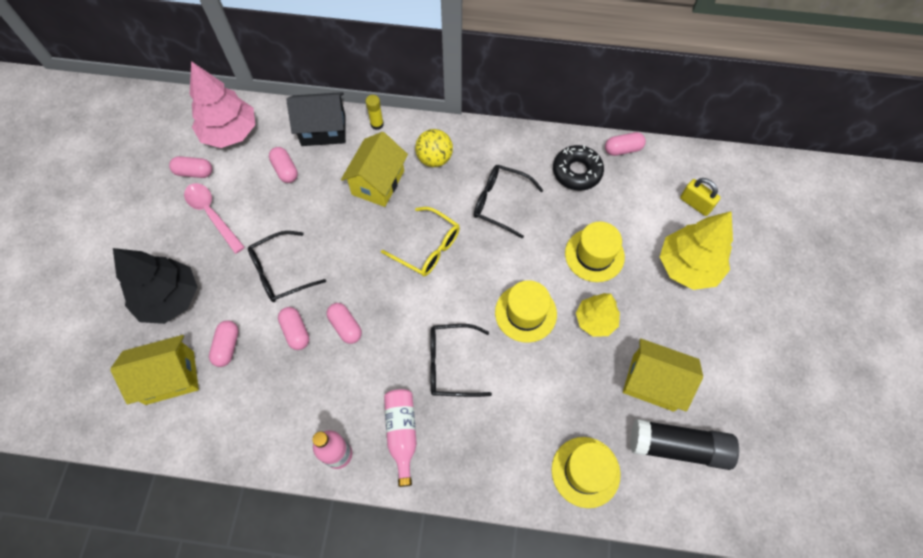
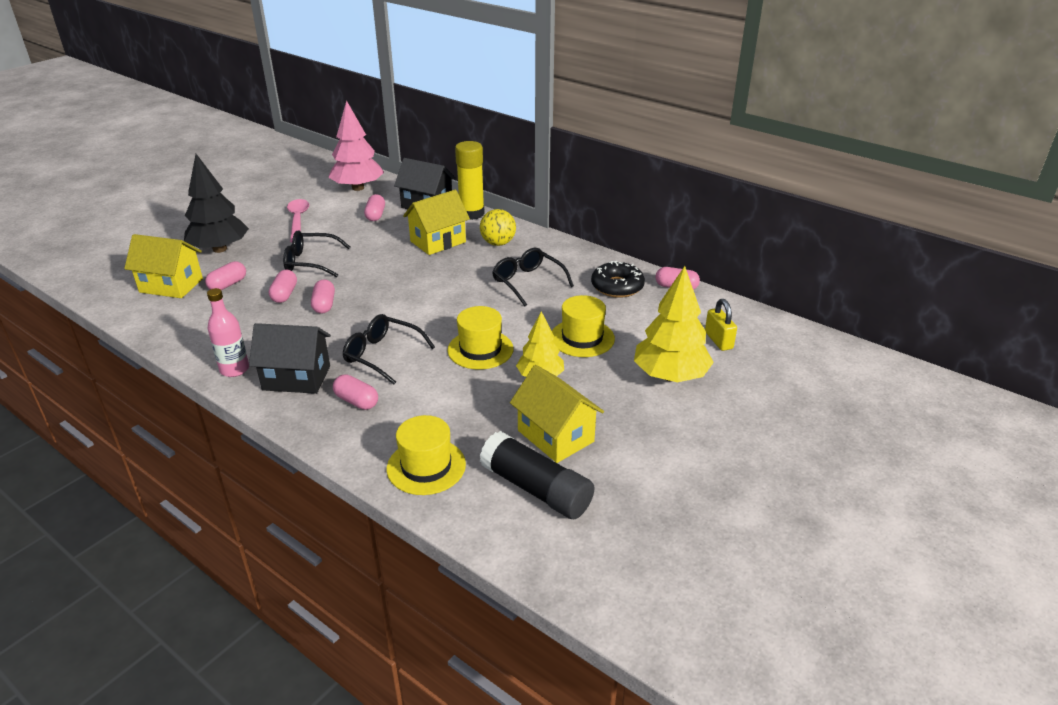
camera: 30 degrees right, 30 degrees down
(194, 172) = (311, 198): pink capsule -> pink capsule (356, 401)
(377, 124) = (471, 214): yellow glue stick -> yellow glue stick, size x2.03
(402, 433) = (296, 378): pink bottle -> black house
(428, 248) = (438, 286): yellow glasses -> none

